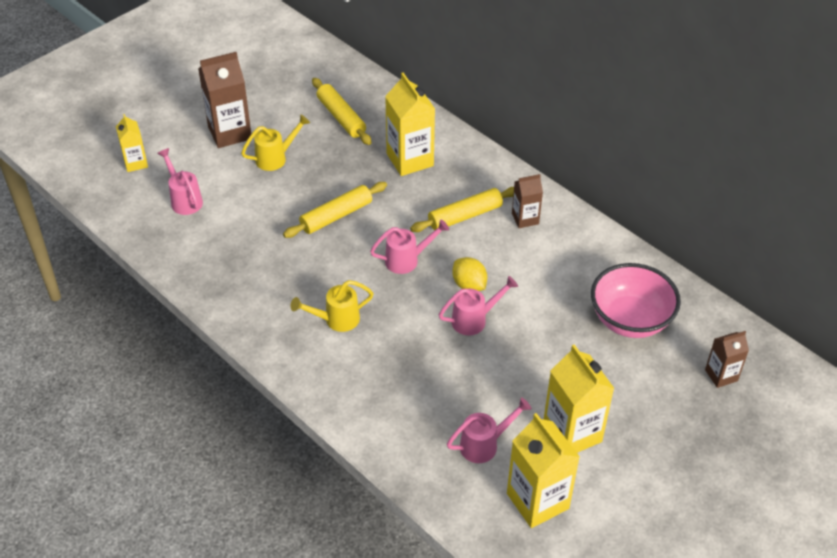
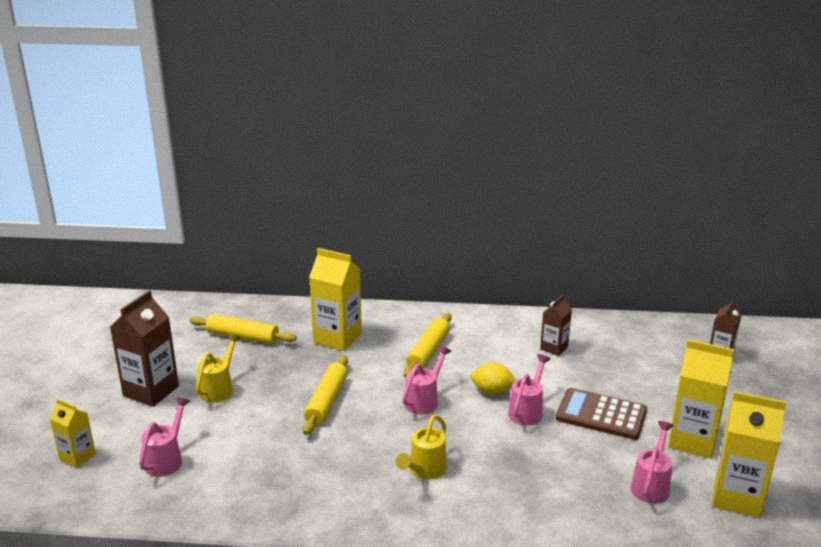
camera: 40 degrees left, 20 degrees down
(184, 200) = (167, 459): pink watering can -> pink watering can turned 90 degrees clockwise
(525, 219) = (473, 332): brown carton -> brown carton (554, 348)
(529, 361) = (601, 414): none -> brown calculator
(630, 320) = (625, 354): pink bowl -> none

